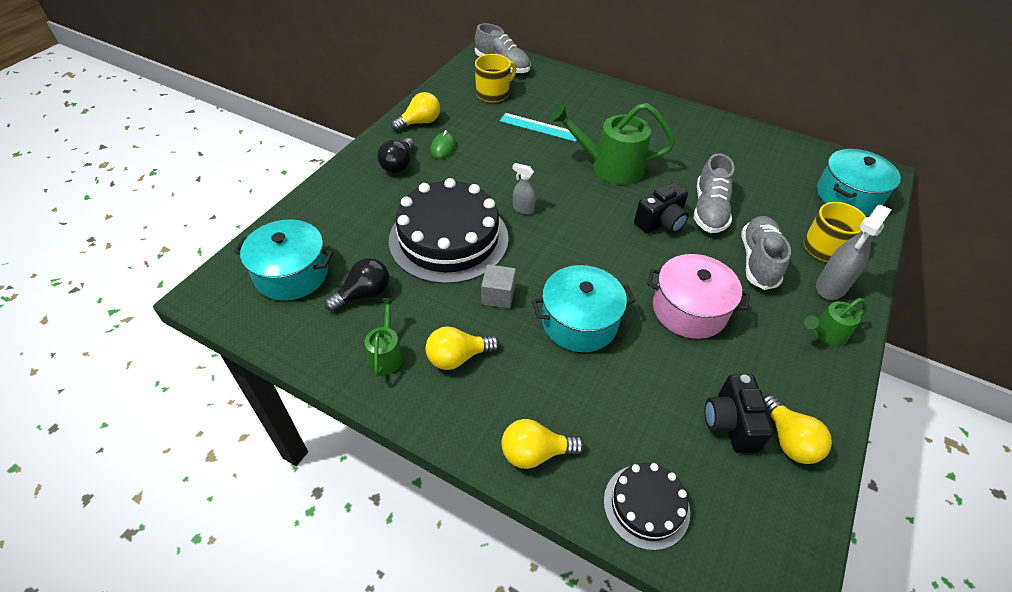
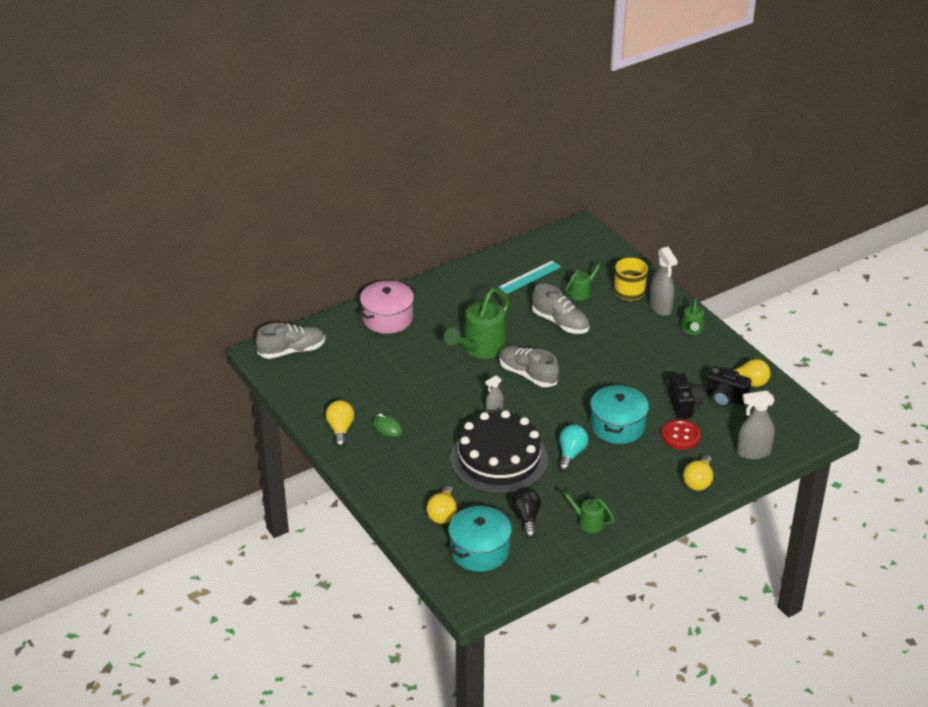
camera: 60 degrees left, 10 degrees down
(398, 165) = (391, 459): black light bulb -> none
(458, 357) = (611, 490): yellow light bulb -> yellow light bulb (443, 514)
(493, 93) = (332, 372): yellow mug -> none
(498, 296) = (571, 454): grey cube -> turquoise light bulb
(539, 127) = (402, 364): turquoise ruler -> turquoise ruler (529, 277)
(612, 396) = (680, 436): none -> red button
(646, 506) = (753, 452): black cake -> grey spray bottle
(660, 222) = (556, 350): black camera -> black camera (684, 405)
(689, 309) = (639, 375): pink pot -> pink pot (387, 318)
(758, 261) = (620, 325): grey shoe -> grey shoe (527, 374)
(778, 209) = (582, 292): none -> green watering can
(848, 196) = (592, 254): turquoise pot -> none

